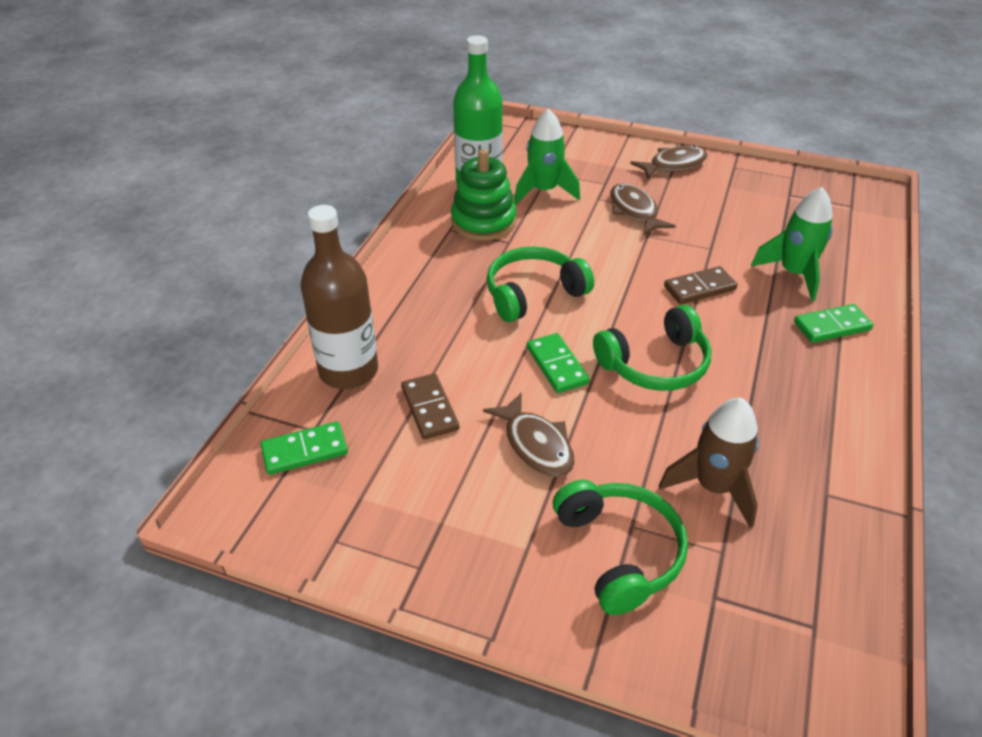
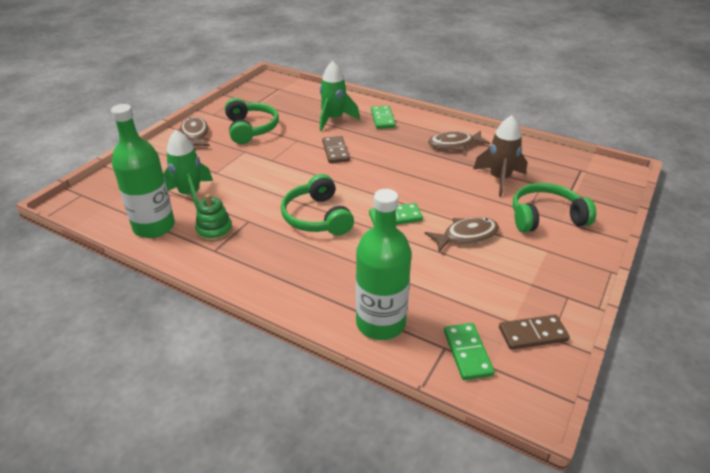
camera: 80 degrees left, 5 degrees down
(348, 371) = (380, 323): brown bottle -> green bottle
(430, 408) = (429, 280): brown domino -> brown domino (532, 334)
(483, 222) = (214, 230): green stacking toy -> green stacking toy, size x0.64
(634, 211) = (241, 160): brown fish -> brown fish (454, 144)
(655, 364) = (401, 180): green headphones -> green headphones (251, 129)

